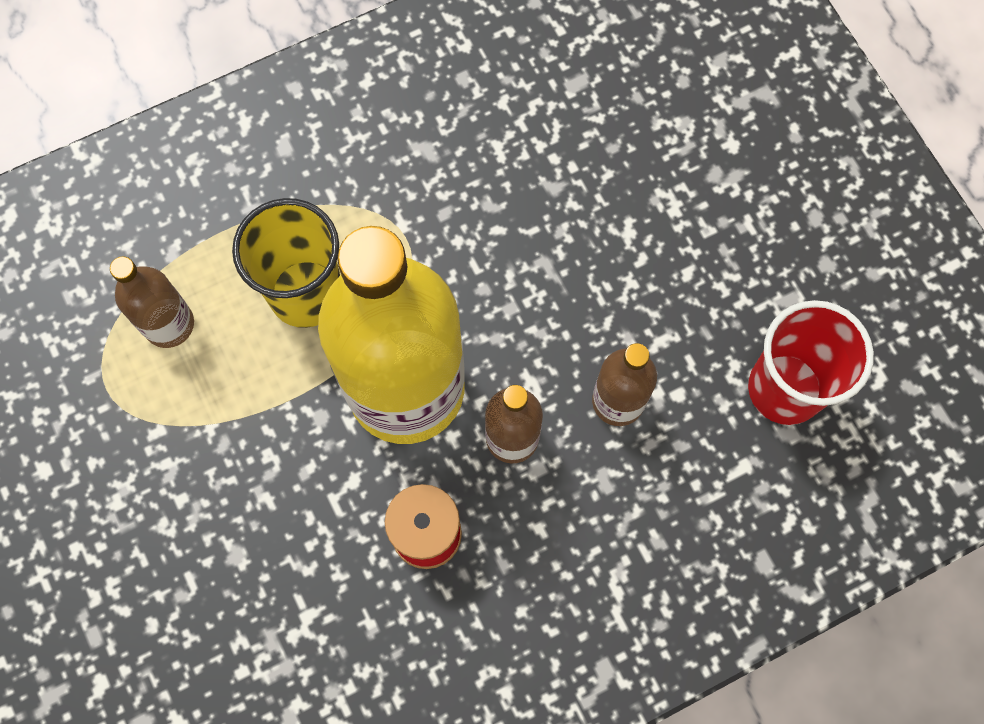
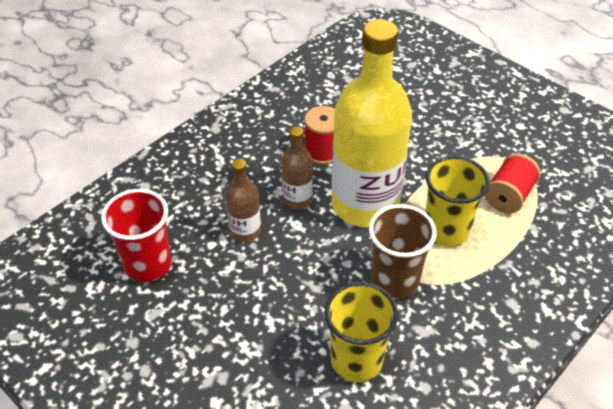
camera: 160 degrees right, 25 degrees down
(169, 324) = (508, 196): brown bottle -> red spool
(427, 235) = (394, 280): none -> brown cup
(533, 139) = (356, 360): none -> yellow cup

